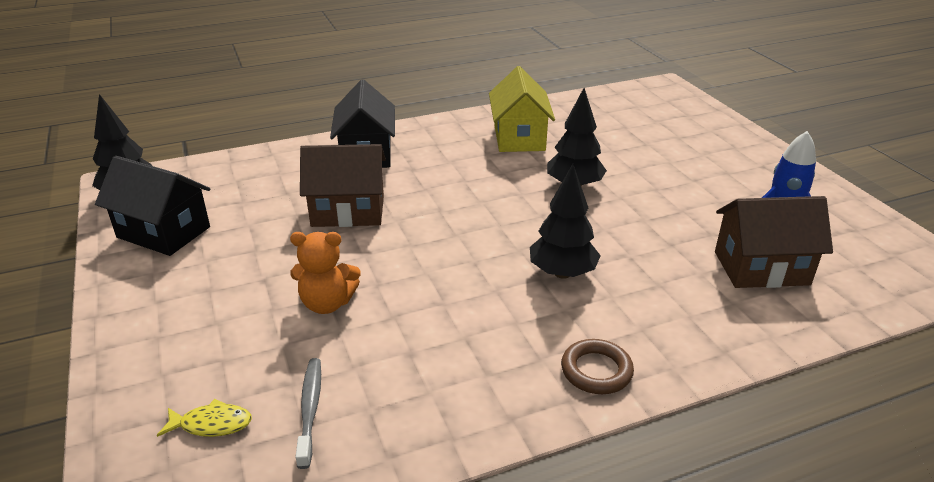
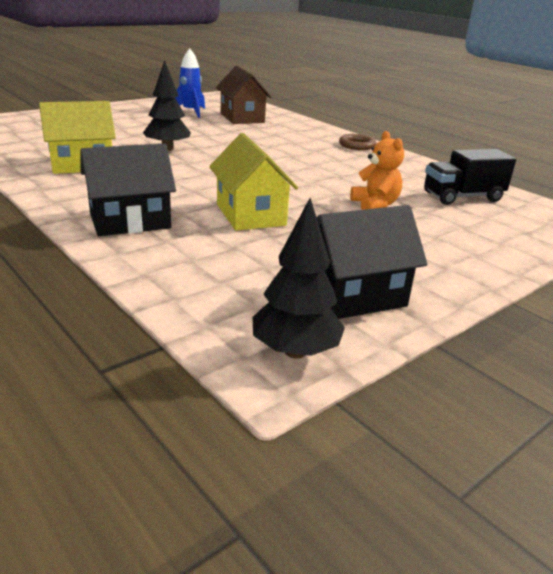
camera: 110 degrees left, 5 degrees down
(164, 232) = (353, 296): black house -> black house turned 60 degrees clockwise
(211, 424) = (508, 219): yellow fish -> none
(310, 409) = (462, 197): grey toothbrush -> black truck
(348, 211) = (250, 214): brown house -> yellow house
(562, 273) = (281, 151): black tree -> none

